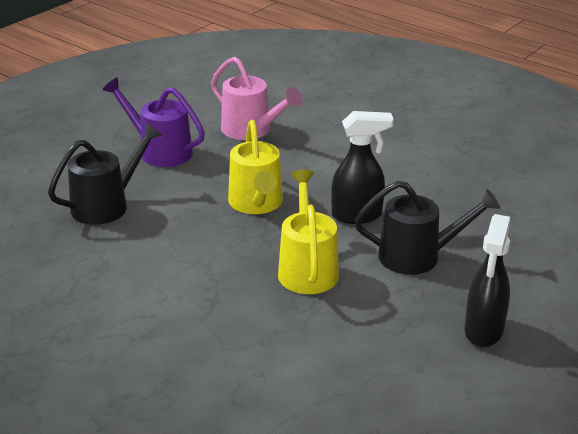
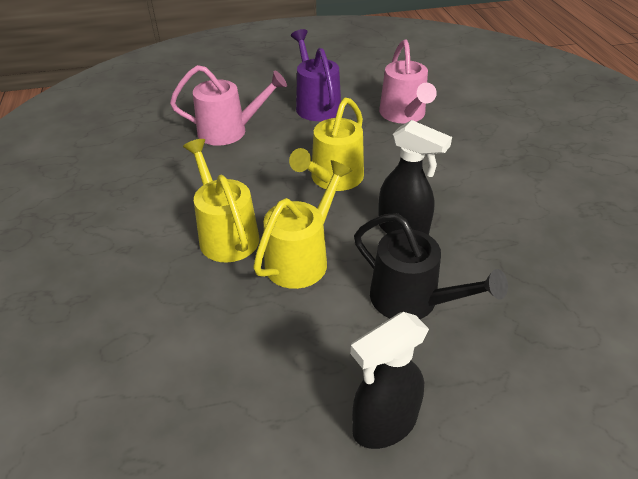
camera: 40 degrees right, 10 degrees up
(107, 205) = (230, 131): black watering can -> pink watering can
(222, 282) = (225, 234): none -> yellow watering can

